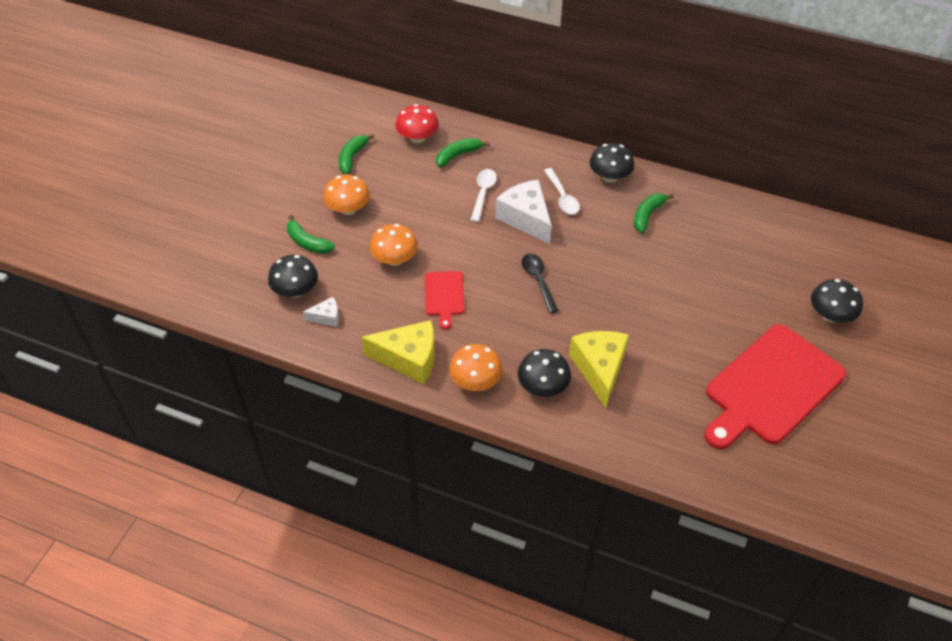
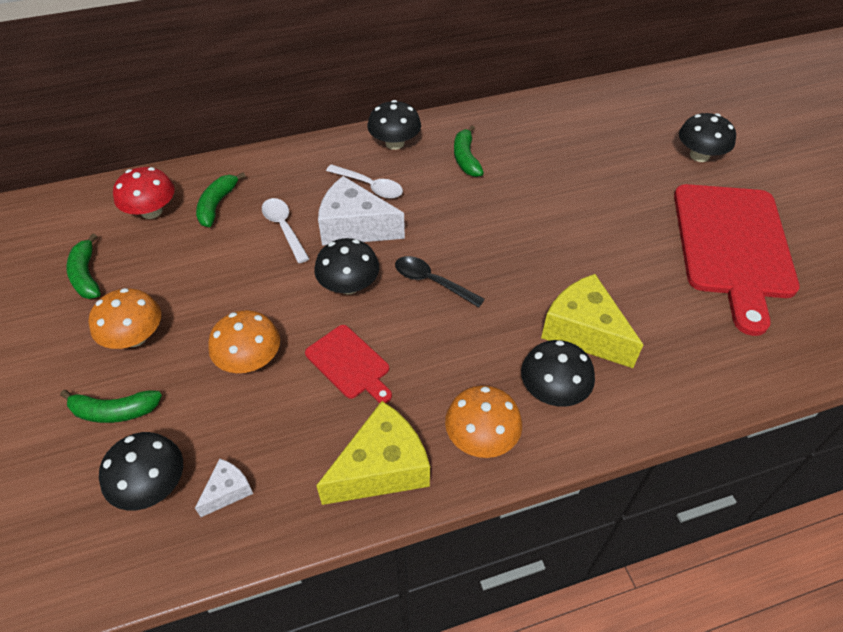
camera: 40 degrees left, 0 degrees up
(487, 252) = (349, 285): none -> black mushroom

